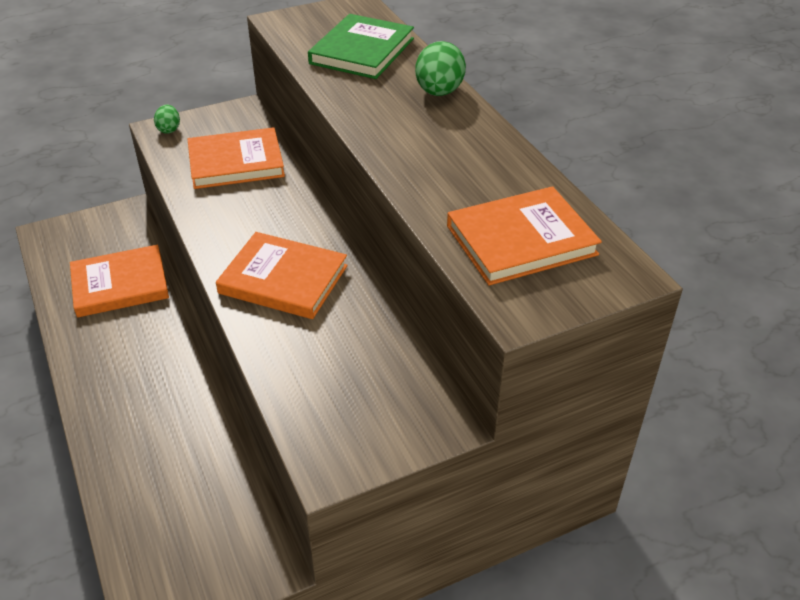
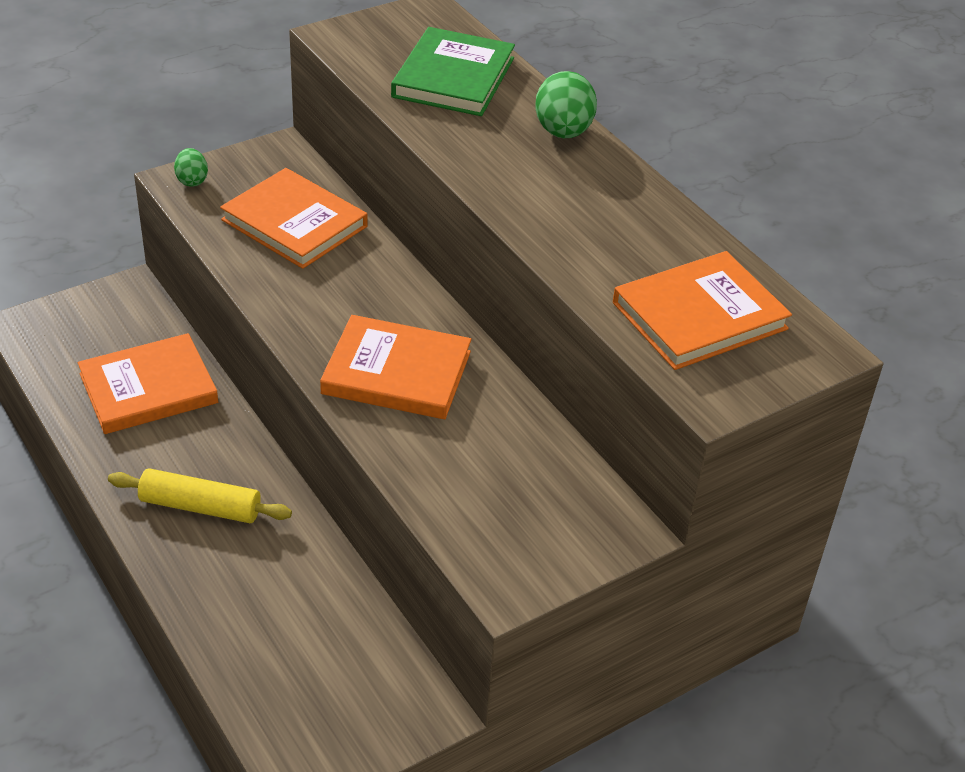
camera: 10 degrees left, 0 degrees up
(132, 378) = (200, 507): none -> yellow rolling pin
(236, 162) = (294, 223): orange book -> orange book turned 60 degrees clockwise

